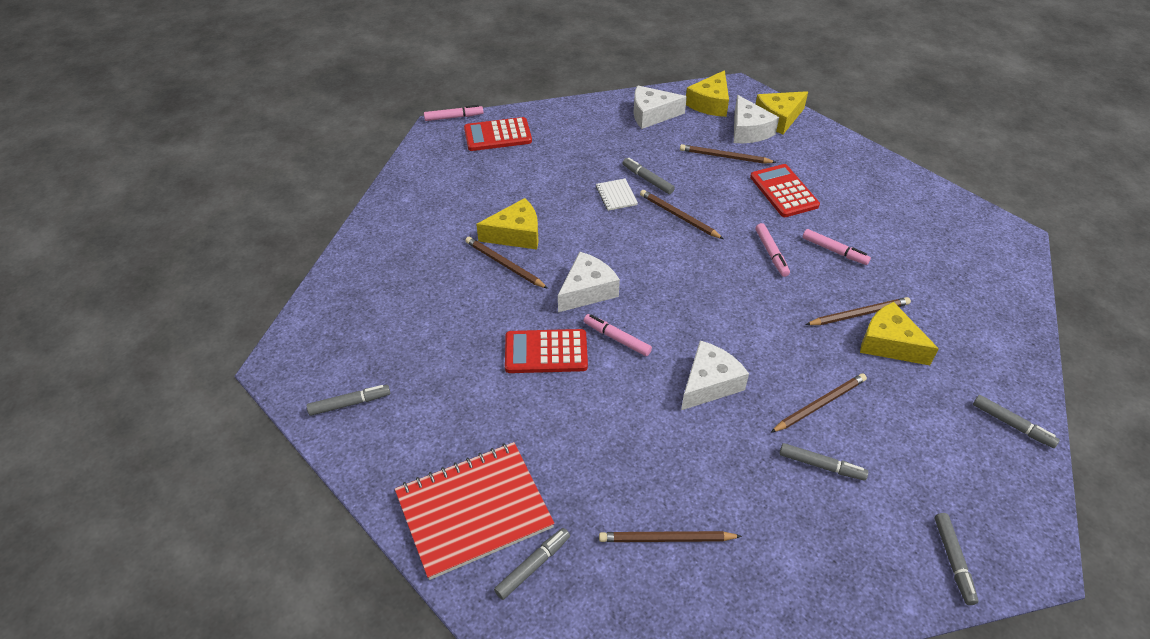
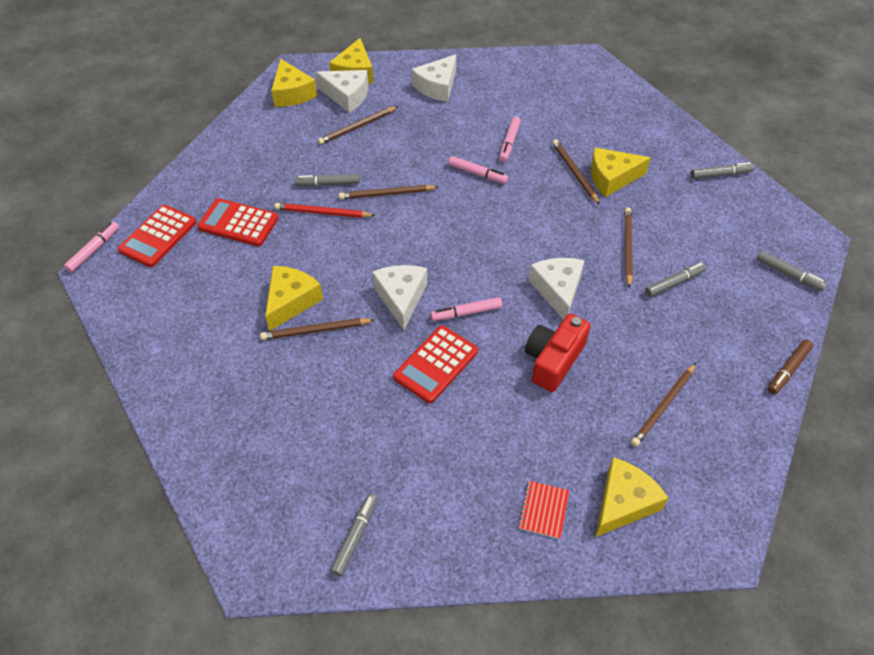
camera: 50 degrees left, 5 degrees up
(474, 510) = (543, 510): red notebook -> red notebook, size x0.42
(532, 566) = (623, 503): grey marker -> yellow cheese
(616, 195) = (322, 213): white notebook -> red pencil
(631, 426) = (553, 360): none -> red camera
(652, 115) = (261, 131): white cheese -> white cheese (437, 87)
(784, 191) = (428, 124): red calculator -> red calculator (238, 223)
(824, 627) = (788, 369): none -> brown marker
(834, 251) = (509, 142): pink marker -> pink marker turned 120 degrees clockwise
(859, 314) = (574, 173): brown pencil -> brown pencil turned 45 degrees counterclockwise

